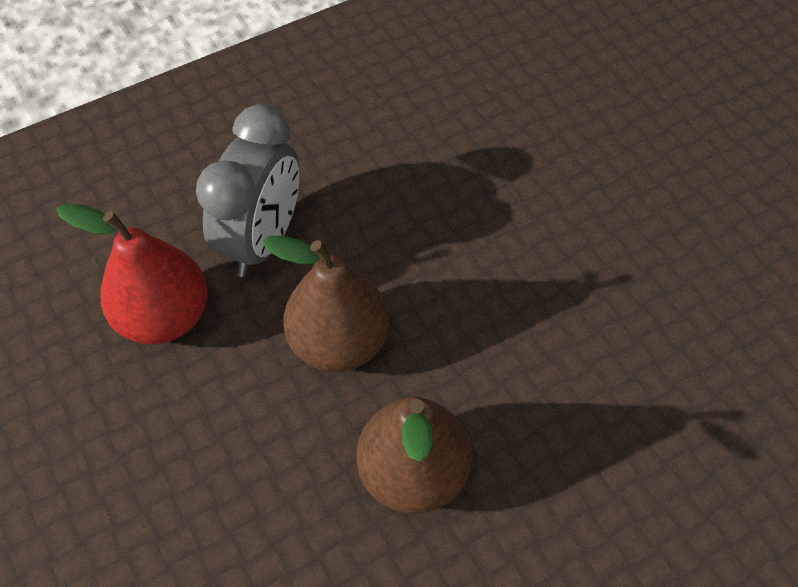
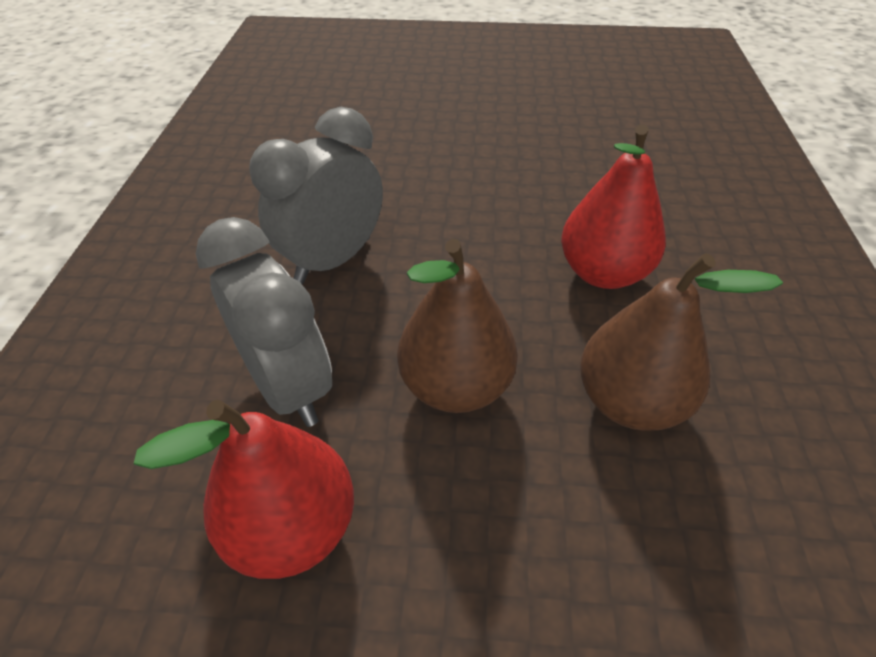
camera: 55 degrees left, 10 degrees down
(402, 181) = (333, 260): none -> grey clock
(555, 386) = (603, 273): none -> red pear

